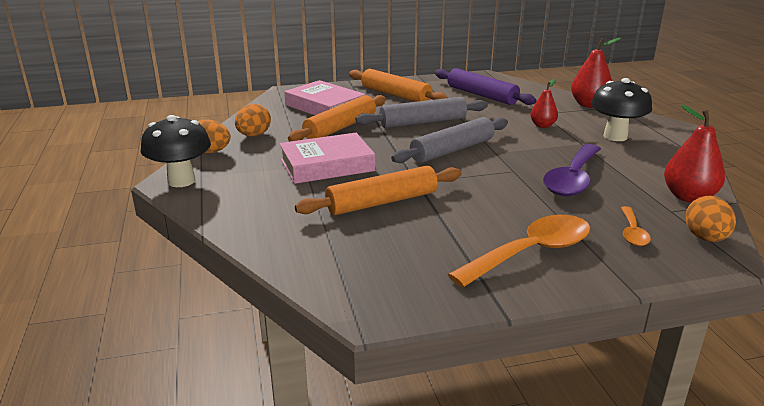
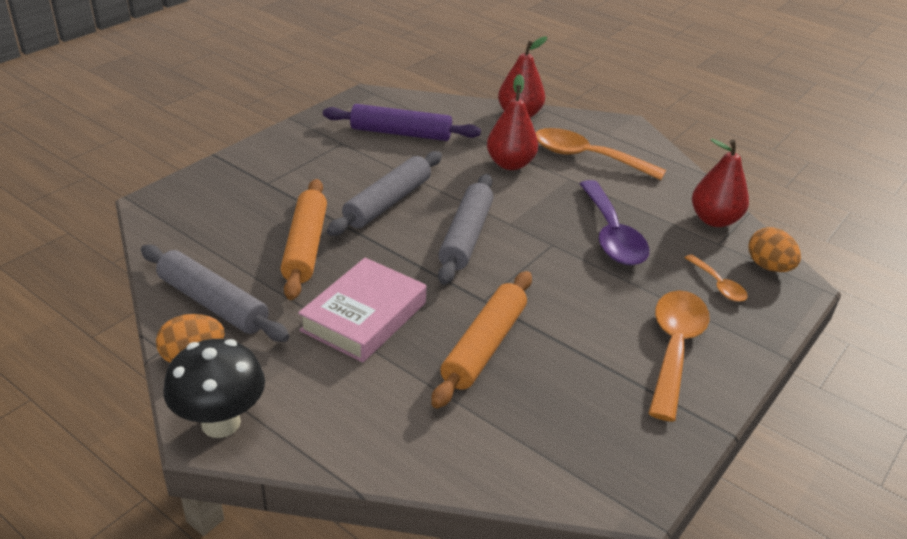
camera: 40 degrees left, 10 degrees up
(254, 135) = (213, 303): orange egg -> grey rolling pin
(325, 107) = (242, 216): pink book -> none
(395, 95) = (304, 164): orange rolling pin -> none
(542, 125) = (510, 164): red pear -> red pear, size x1.61
(615, 136) = (587, 157): black mushroom -> orange spoon

